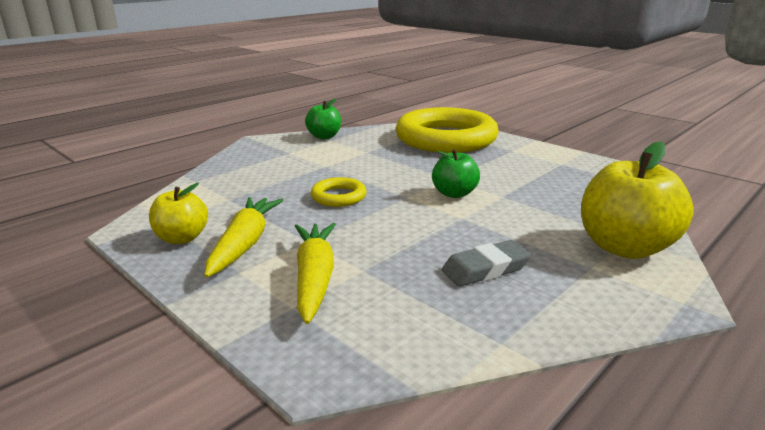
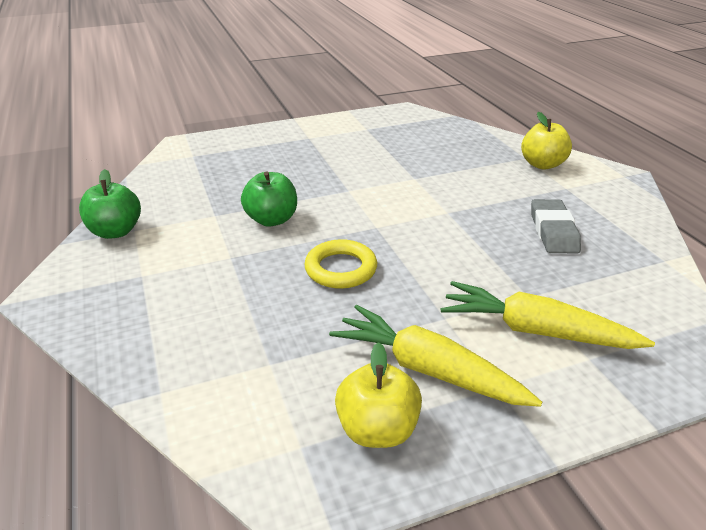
camera: 65 degrees left, 10 degrees up
(446, 138) = (234, 157): yellow ring -> none
(454, 194) = (391, 198): green apple -> green apple (272, 220)
(624, 247) = (542, 164): yellow apple -> yellow apple, size x0.58

